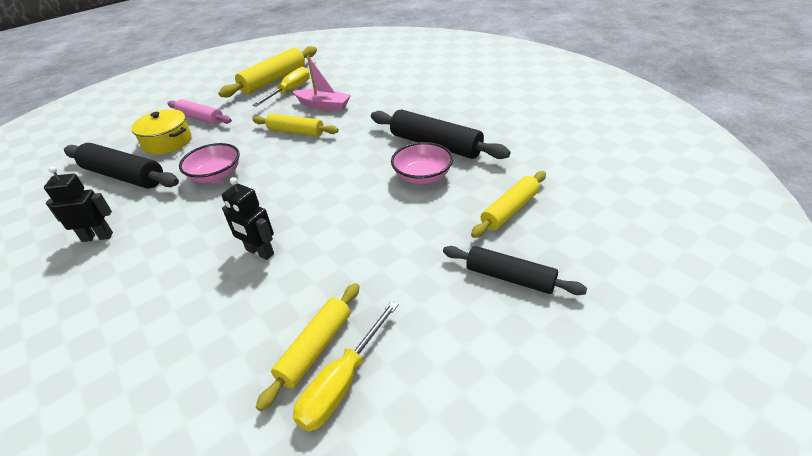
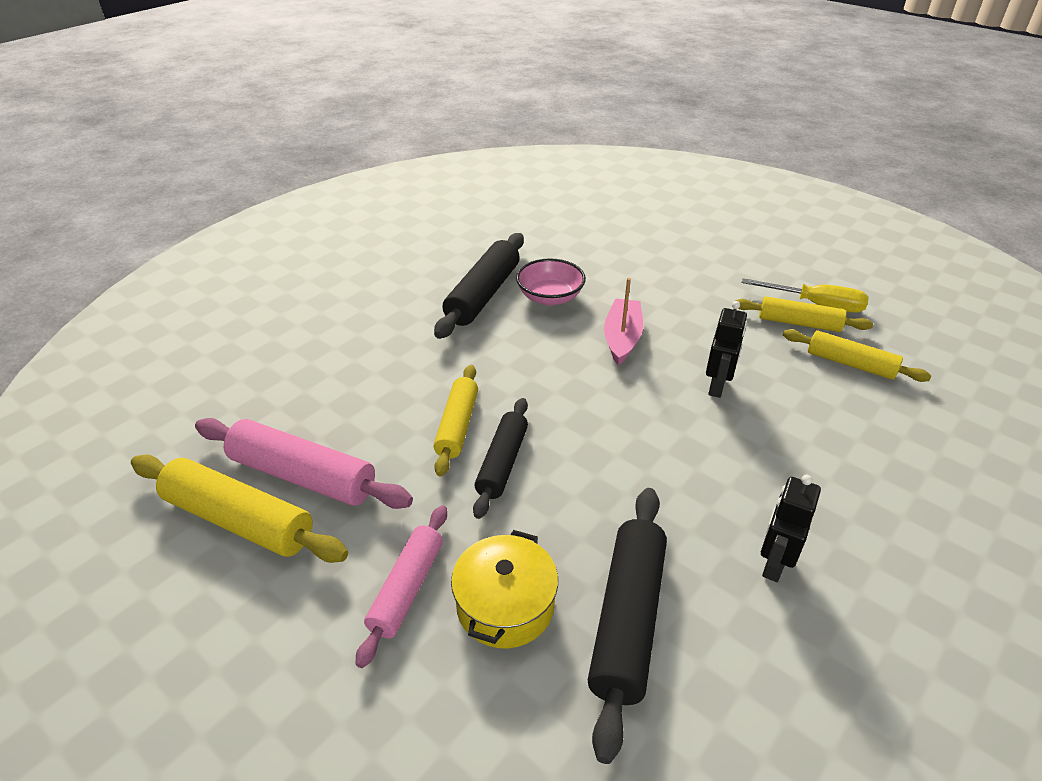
camera: 105 degrees left, 0 degrees up
(97, 237) = (773, 563): black robot -> black robot turned 45 degrees clockwise
(216, 176) = (593, 481): pink bowl -> none
(290, 91) = (302, 476): yellow screwdriver -> pink rolling pin
(323, 105) = (369, 415): pink boat -> pink boat (622, 338)
(509, 210) = (590, 246): yellow rolling pin -> yellow rolling pin (850, 364)
(510, 278) = (674, 244): black rolling pin -> black rolling pin (502, 463)

